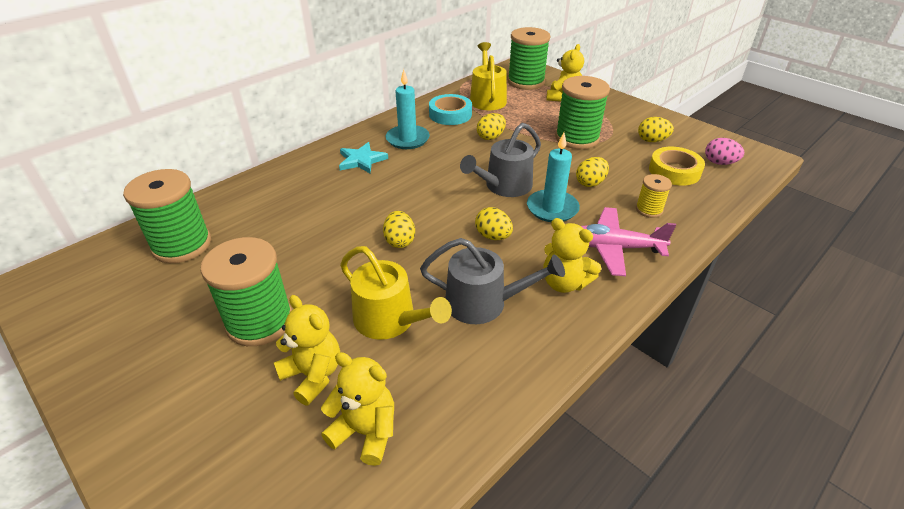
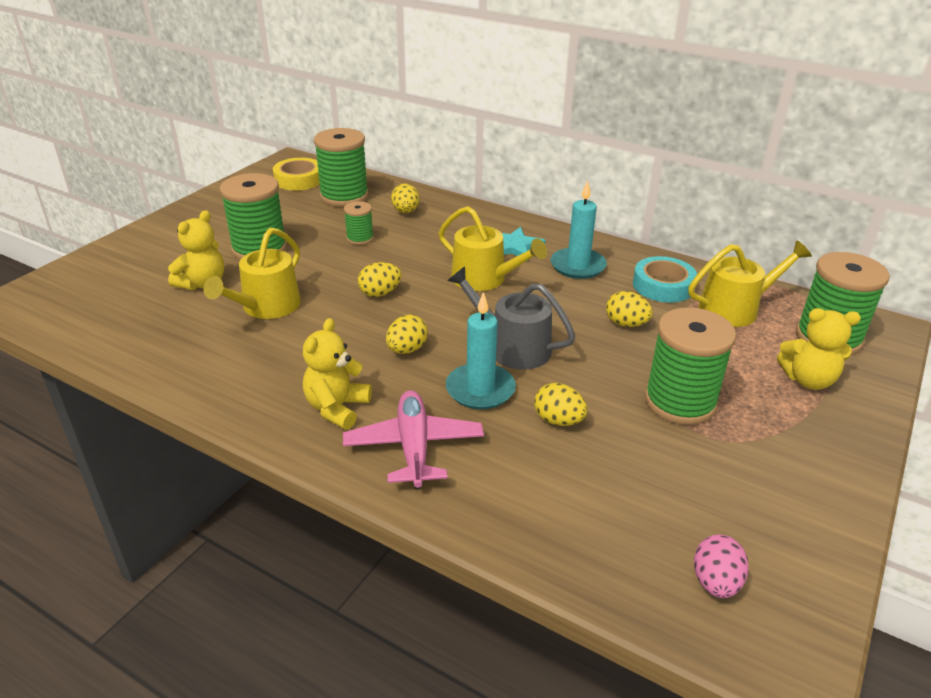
camera: 75 degrees right, 5 degrees down
(288, 243) = (360, 238): none -> green spool
(365, 432) = (146, 317): yellow teddy bear -> none
(404, 183) = (484, 279): none -> yellow watering can
(483, 303) = (296, 355): grey watering can -> none
(649, 210) = (516, 482): yellow spool -> none
(652, 140) = (735, 489): yellow egg -> yellow egg (405, 212)
(674, 171) = (646, 515): yellow tape -> yellow tape (299, 180)

